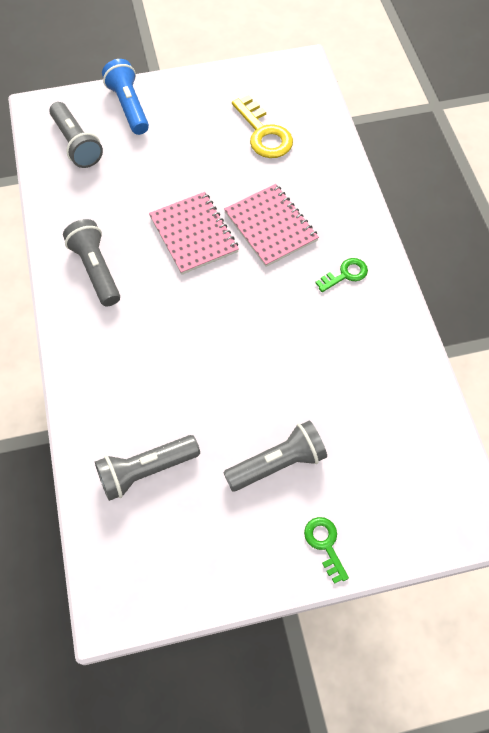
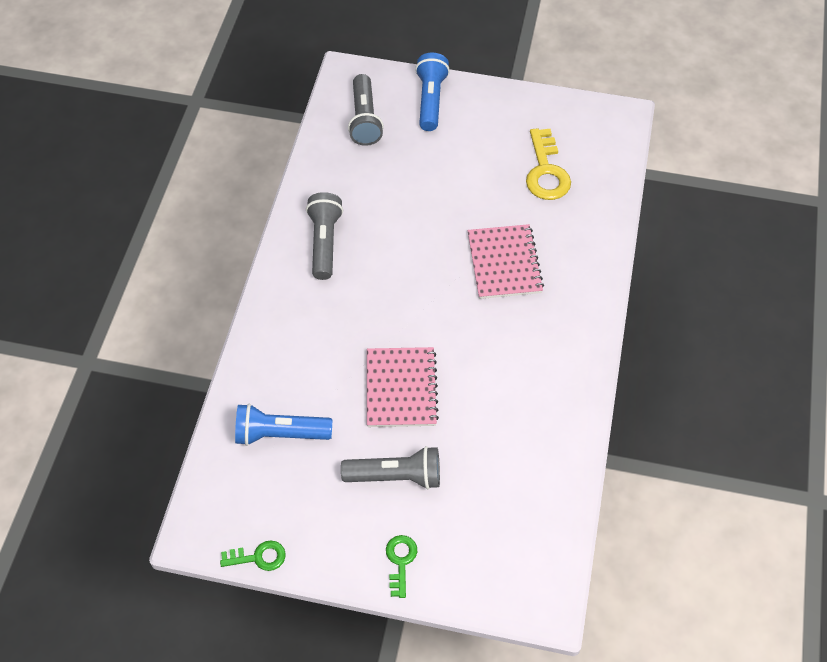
camera: 25 degrees right, 5 degrees down
(145, 471) = (279, 434): grey flashlight -> blue flashlight
(193, 234) = (428, 243): pink notebook -> pink notebook (401, 388)
(345, 274) = (551, 335): green key -> green key (258, 557)

